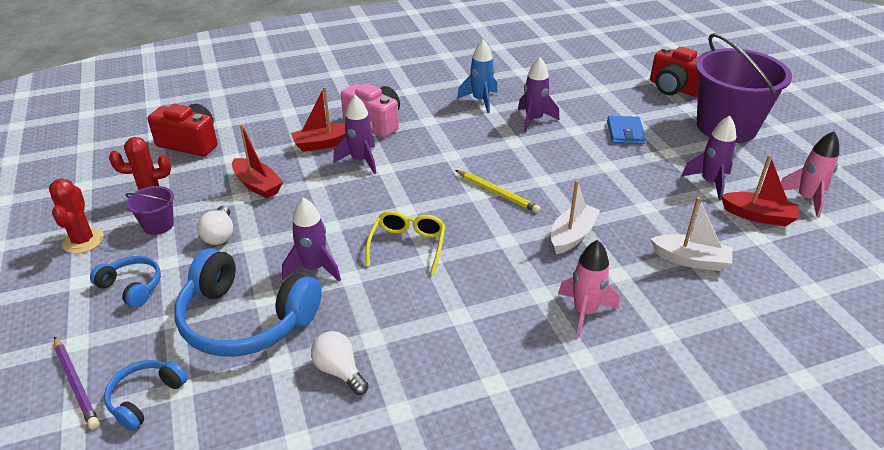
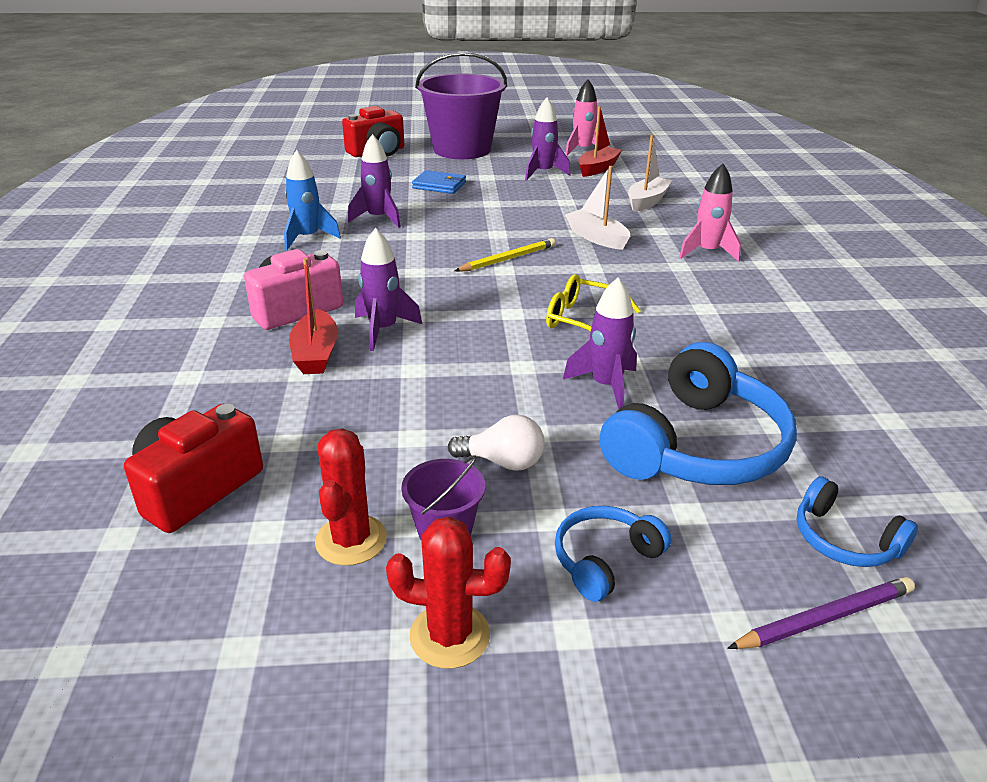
camera: 75 degrees left, 5 degrees down
(257, 185) = (388, 419): red boat -> none
(339, 371) = (786, 385): white light bulb -> none

